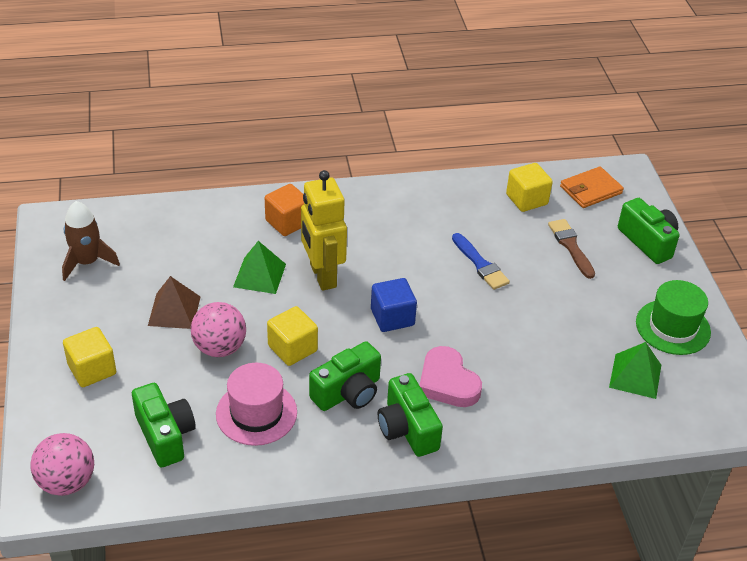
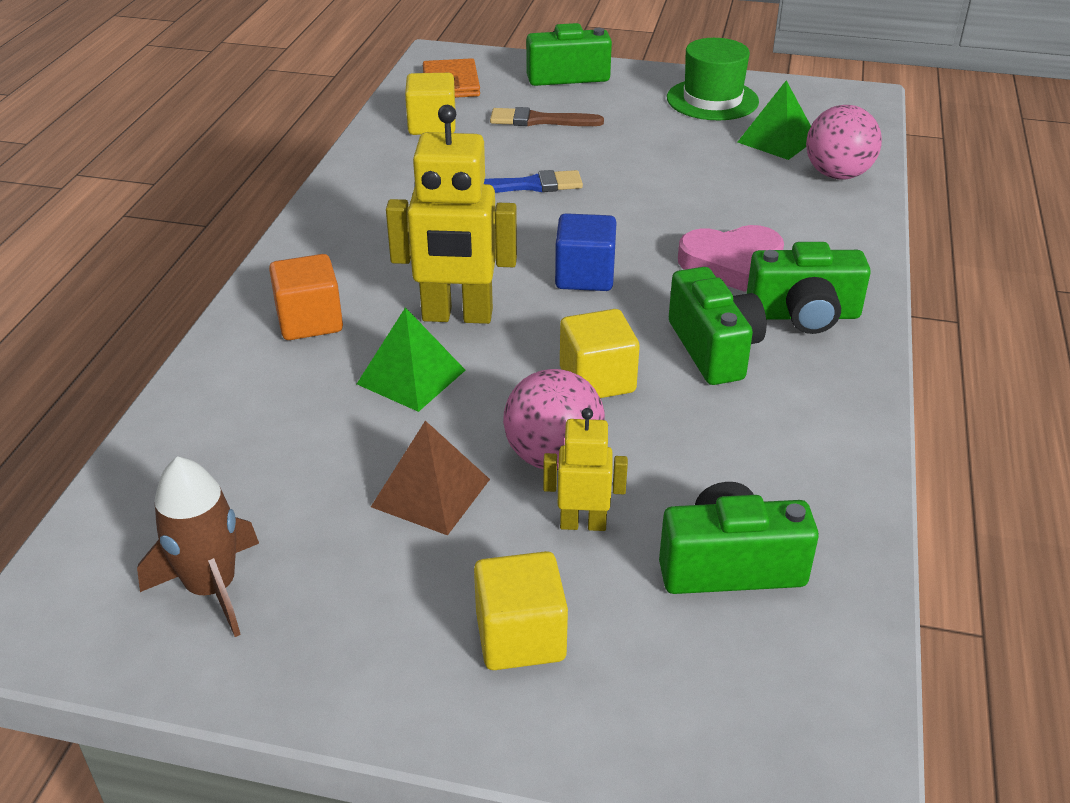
camera: 65 degrees left, 5 degrees down
(67, 482) = (802, 731): pink ball -> pink ball (837, 174)
(174, 372) = (583, 523): none -> yellow robot
(256, 413) = (719, 448): pink hat -> none

